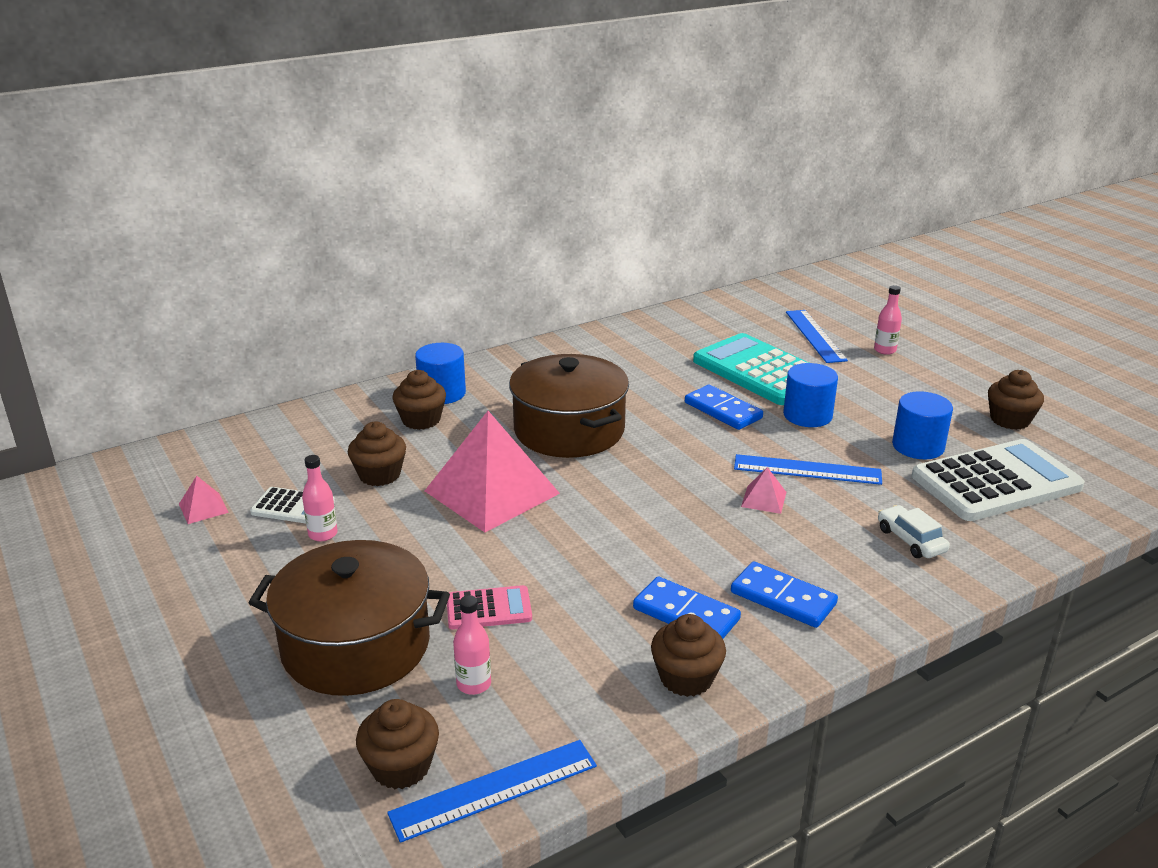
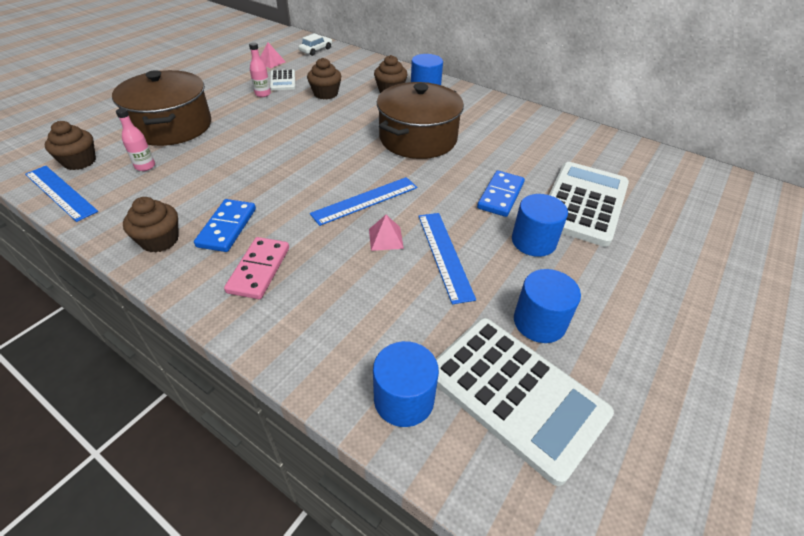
camera: 65 degrees right, 15 degrees up
(488, 609) = (212, 155): pink calculator -> none
(492, 492) = (328, 129): pink pyramid -> none
(760, 371) = (583, 203): turquoise calculator -> white calculator
(783, 598) = (259, 270): blue domino -> pink domino
(815, 336) = (685, 224): blue ruler -> blue ruler (365, 200)
(885, 350) = (712, 274): pink bottle -> none
(911, 540) = (371, 335): white car -> white car (316, 50)
(992, 539) = (404, 399): none -> blue cylinder
(1010, 420) = (663, 397): brown cupcake -> none

